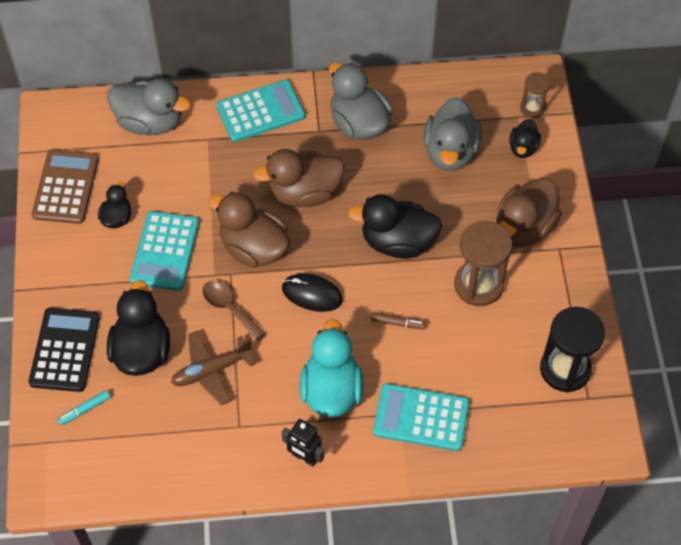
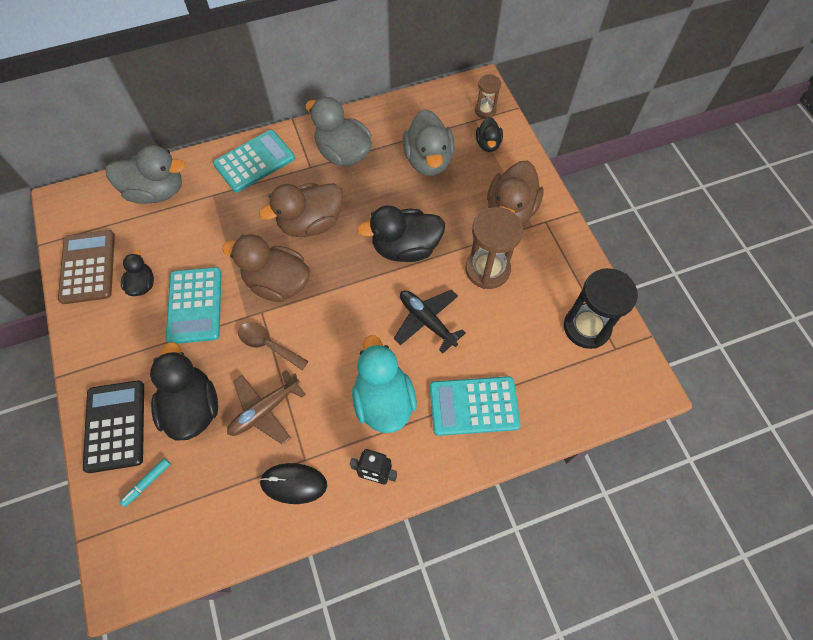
camera: 15 degrees left, 5 degrees up
(312, 294) = (341, 313): black mouse -> black mouse (293, 483)
(398, 323) = (427, 321): brown marker -> black plane

